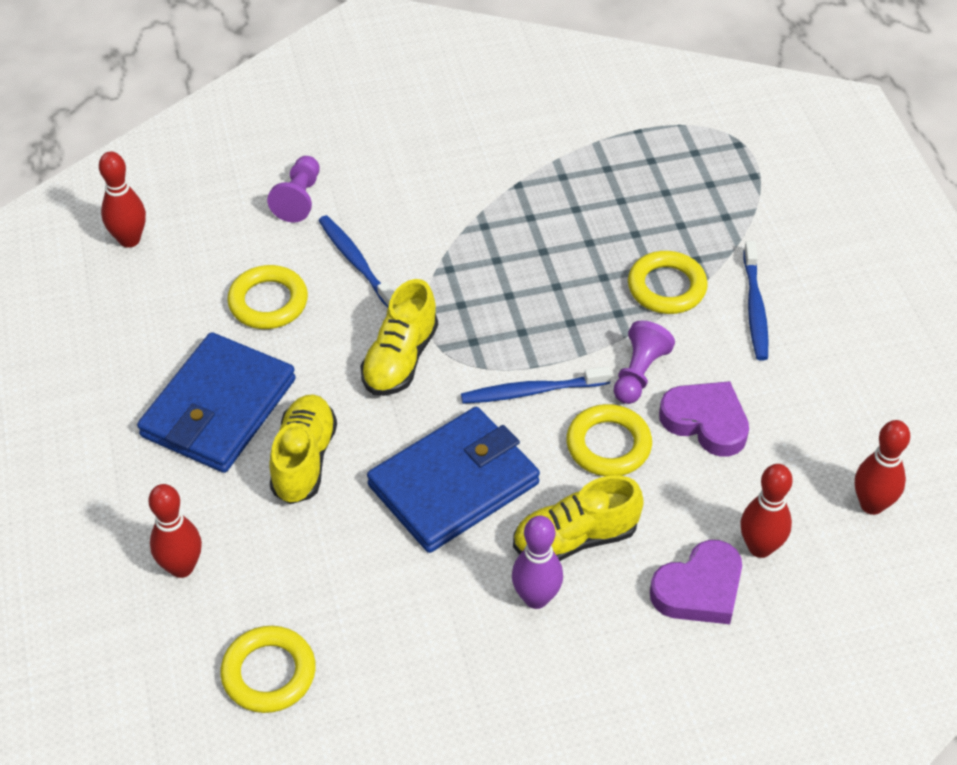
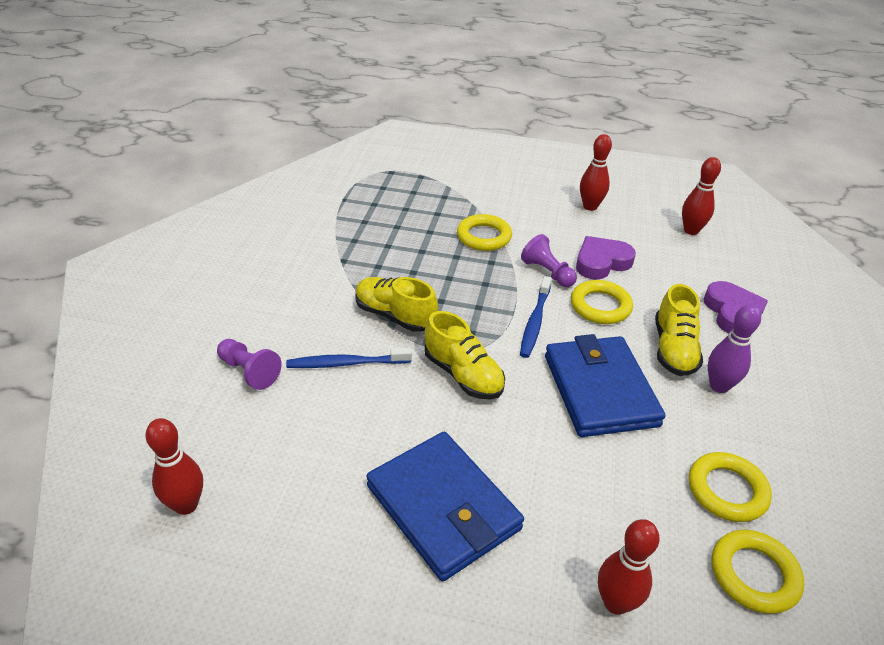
camera: 65 degrees left, 10 degrees down
(268, 302) = (346, 431): yellow ring -> yellow ring (727, 490)
(304, 460) = (533, 468): yellow shoe -> yellow shoe (395, 316)
(755, 308) = (523, 213): blue toothbrush -> none
(760, 547) = (708, 278): red bowling pin -> red bowling pin (590, 206)

